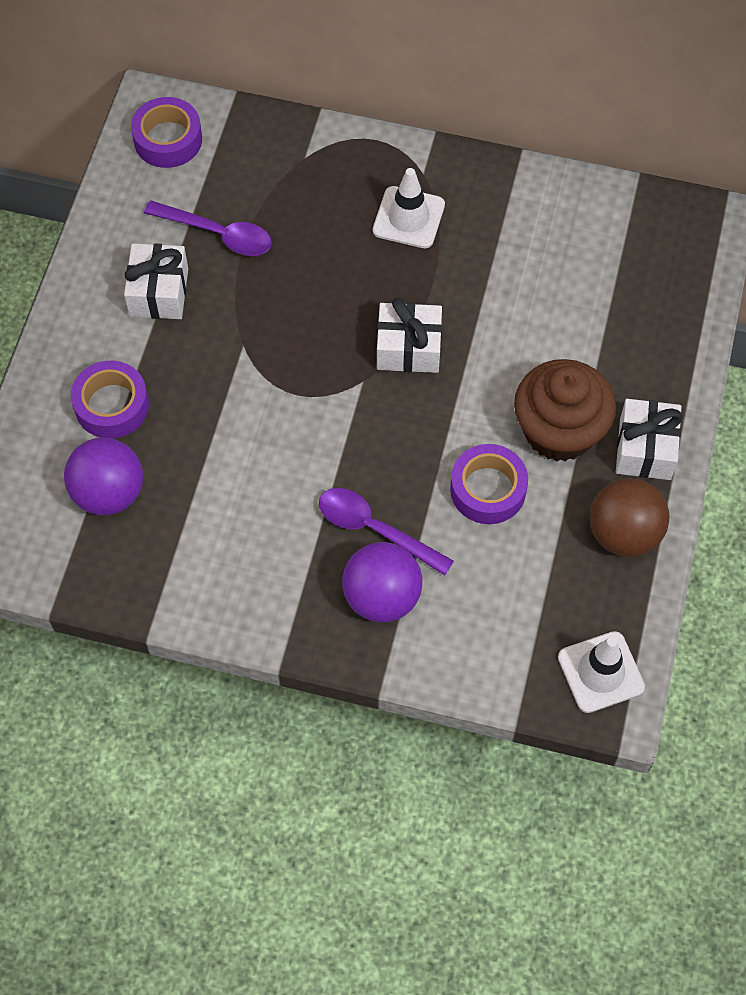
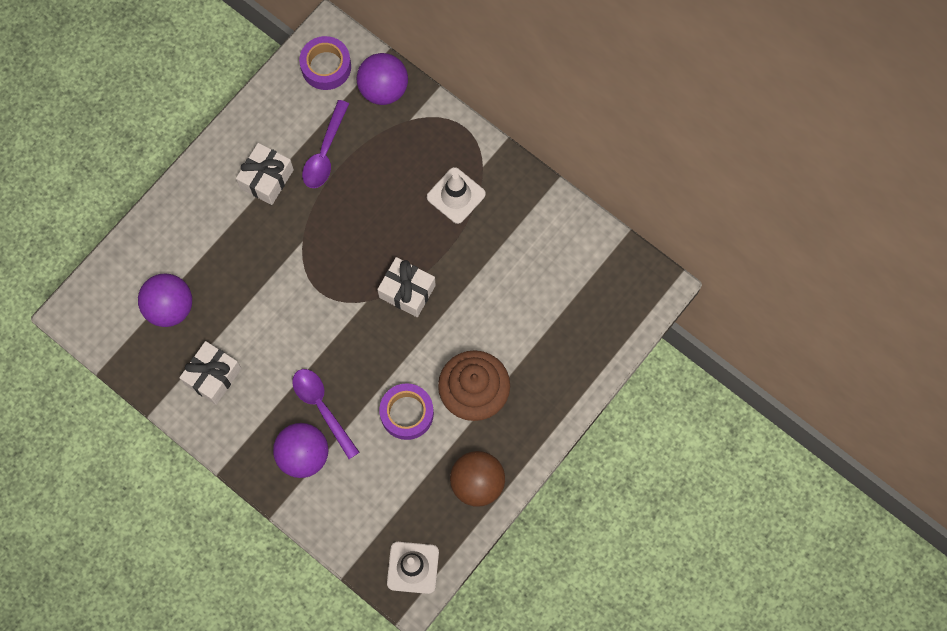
camera: 25 degrees right, 10 degrees up
(112, 405) = (199, 247): purple tape -> none
(218, 234) = (325, 153): purple spoon -> purple spoon turned 60 degrees clockwise
(253, 137) = (383, 89): none -> purple ball
(645, 449) = (522, 431): white gift -> white gift (213, 376)

